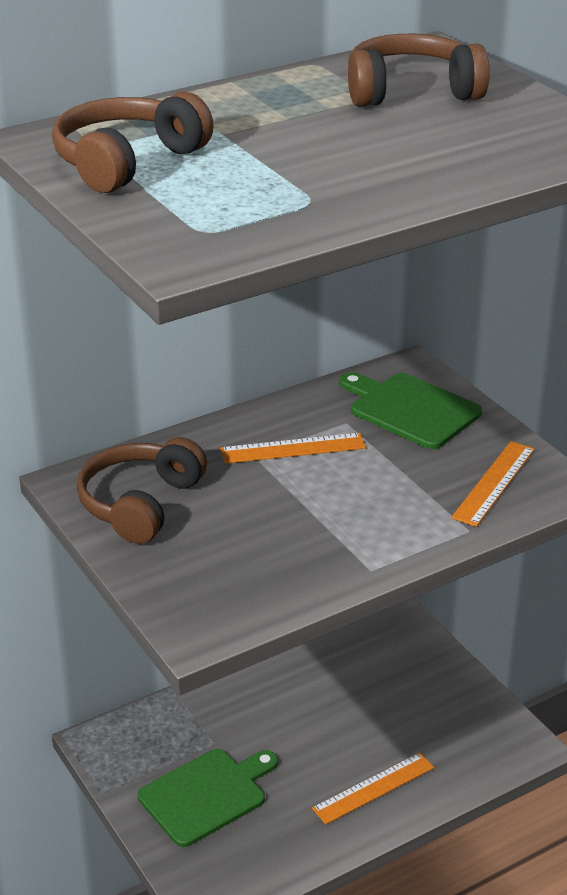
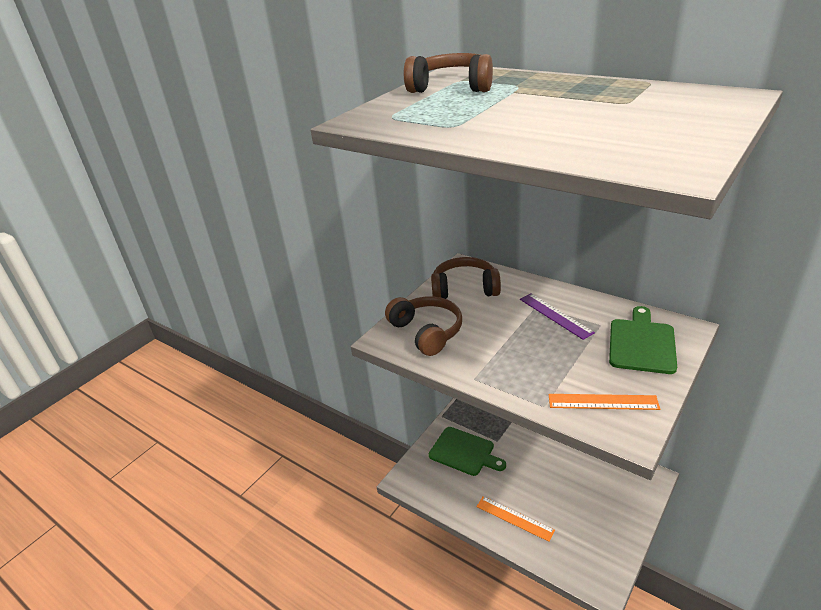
camera: 70 degrees right, 0 degrees up
(293, 449) = (555, 315): orange ruler -> purple ruler
(411, 91) = (655, 108): brown headphones -> brown headphones (427, 332)

